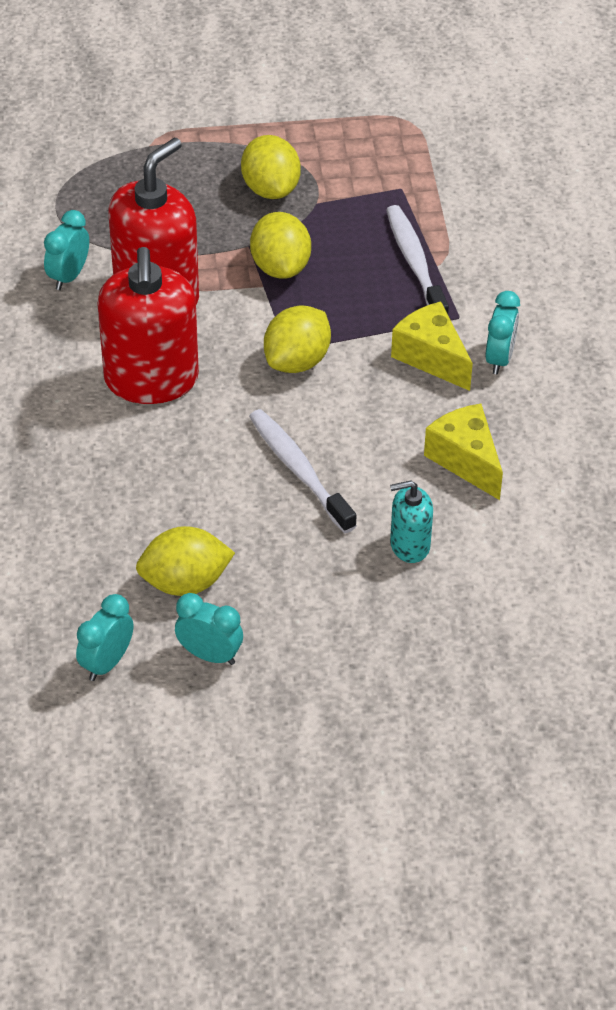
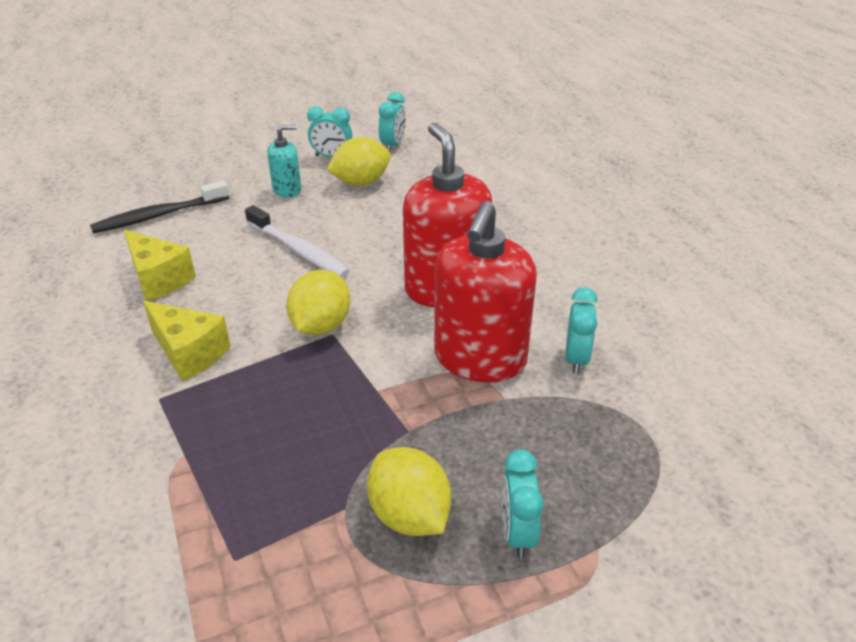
camera: 165 degrees right, 10 degrees down
(280, 267) = (364, 413): yellow lemon -> none
(409, 545) = (205, 222): turquoise soap dispenser -> turquoise soap dispenser (287, 190)
(415, 263) = (210, 450): white toothbrush -> none
(471, 572) = (158, 216): none -> black toothbrush
(499, 358) = (118, 364): turquoise clock -> turquoise clock (517, 533)

